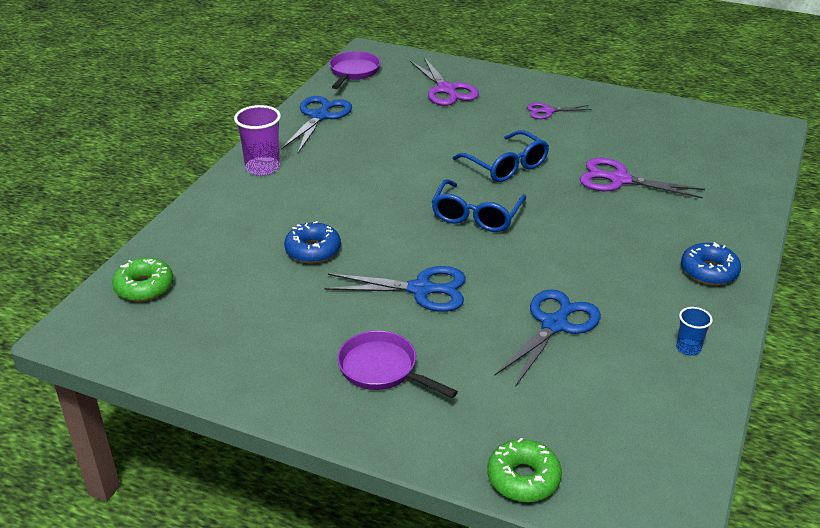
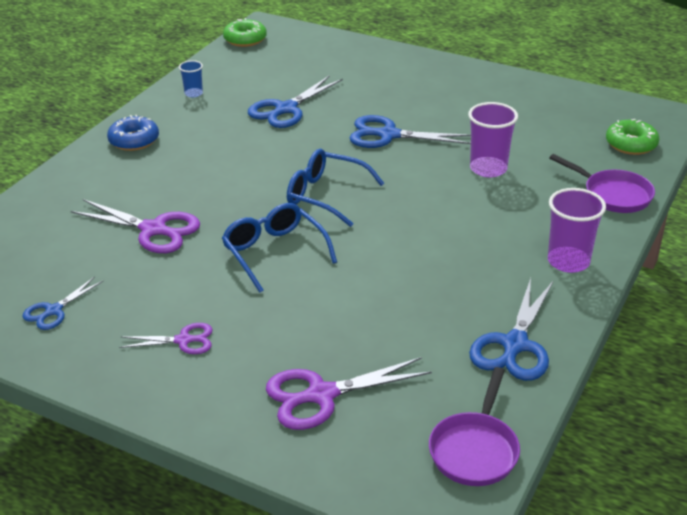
camera: 175 degrees left, 0 degrees up
(313, 250) = (488, 169): blue donut -> purple cup
(382, 369) = (421, 89): purple pan -> purple pan (613, 195)
(446, 90) = (321, 395): purple scissors -> purple scissors turned 90 degrees counterclockwise
(476, 216) = (325, 195): blue glasses -> blue glasses turned 90 degrees counterclockwise
(523, 478) = (337, 42): green donut -> green donut (245, 39)
(652, 124) = (53, 311): none -> blue scissors

